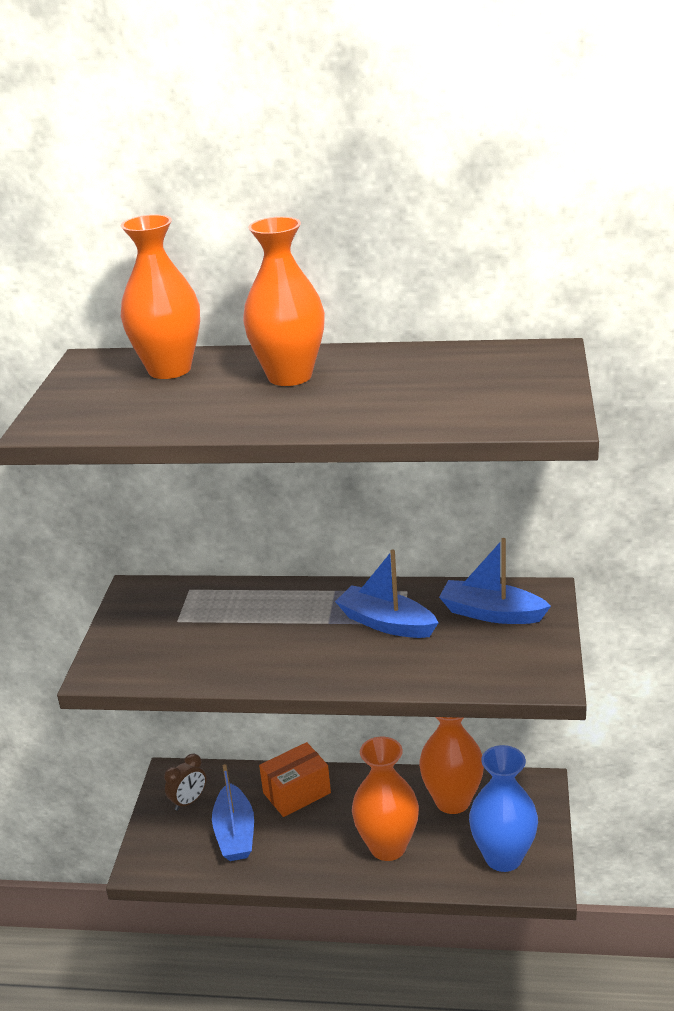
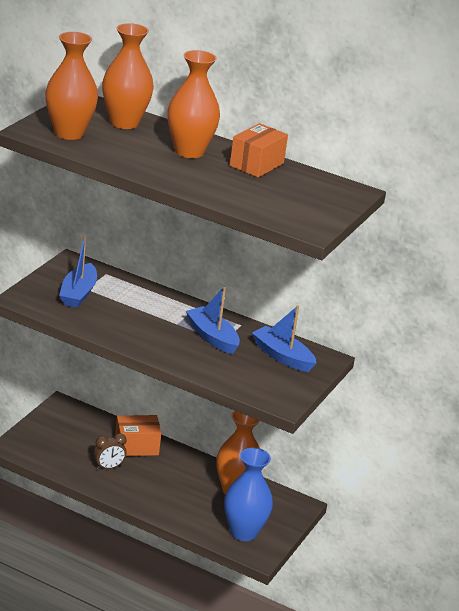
camera: 15 degrees right, 0 degrees up
(189, 801) = (64, 424): brown clock -> brown clock (108, 467)
(235, 833) = (82, 452): blue boat -> blue boat (78, 293)
(387, 847) = (174, 497): orange vase -> orange vase (69, 133)
(392, 362) = (256, 164): none -> orange box

